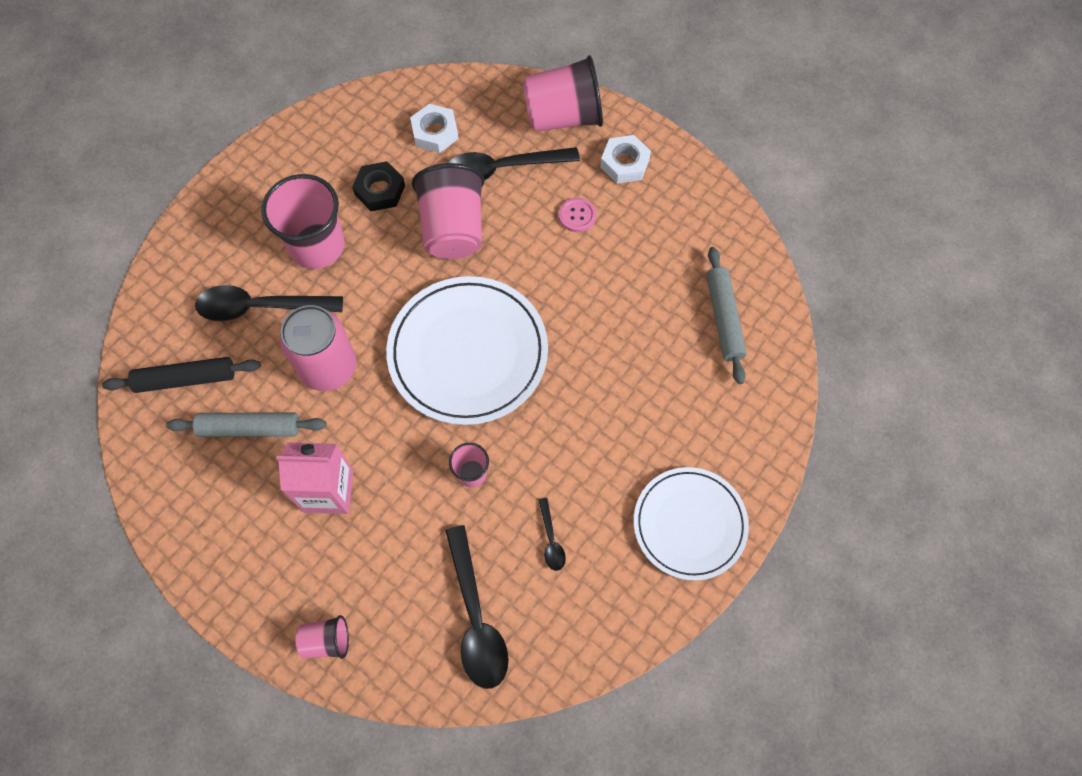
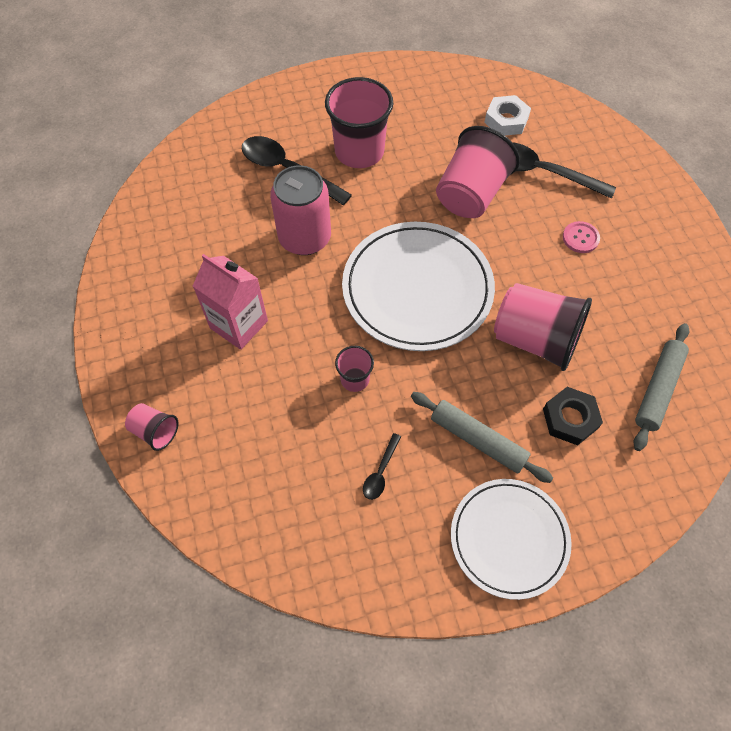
camera: 35 degrees right, 5 degrees down
(186, 379) = (201, 188): black rolling pin -> none
(250, 428) = (218, 247): grey rolling pin -> grey rolling pin (478, 440)
(380, 190) = (434, 138): black nut -> black nut (570, 418)
(476, 618) = (277, 492): black spoon -> none
(563, 117) = (620, 160): pink cup -> pink cup (535, 339)
(624, 163) = (650, 220): white nut -> none

